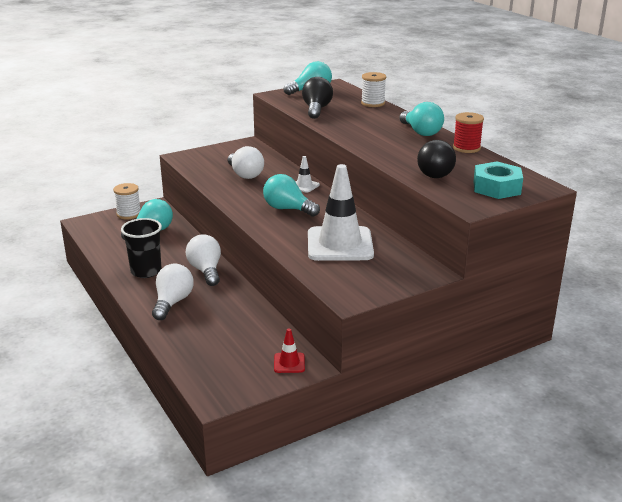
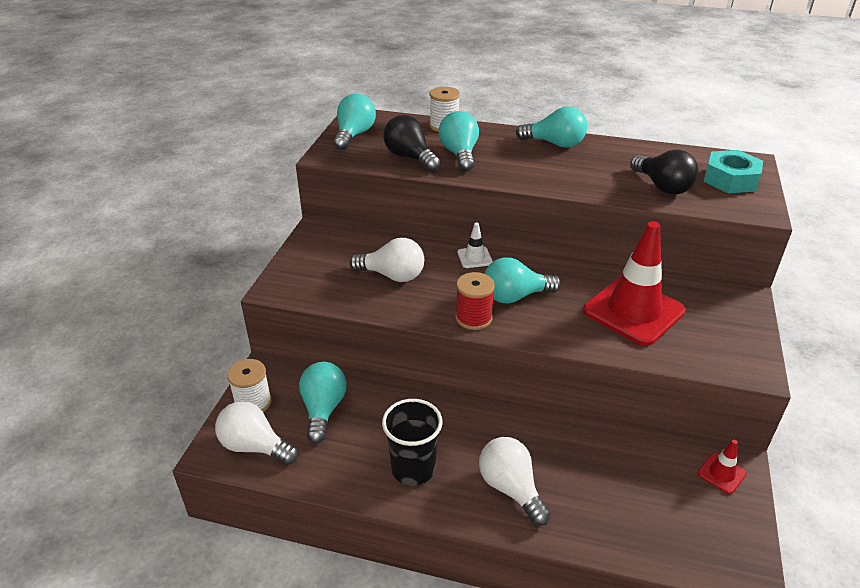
camera: 45 degrees left, 10 degrees up
(206, 271) = (470, 421): white light bulb -> white light bulb (254, 446)
(340, 244) = (633, 311): white traffic cone -> red traffic cone
(348, 117) = (459, 154): none -> turquoise light bulb
(466, 148) = (622, 145): red spool -> red spool (473, 318)

